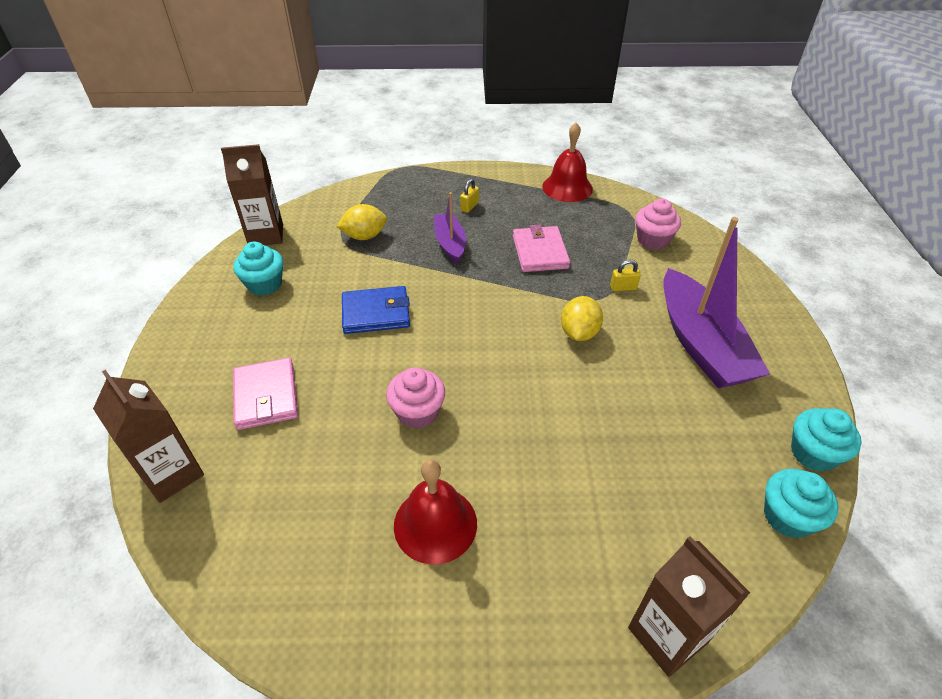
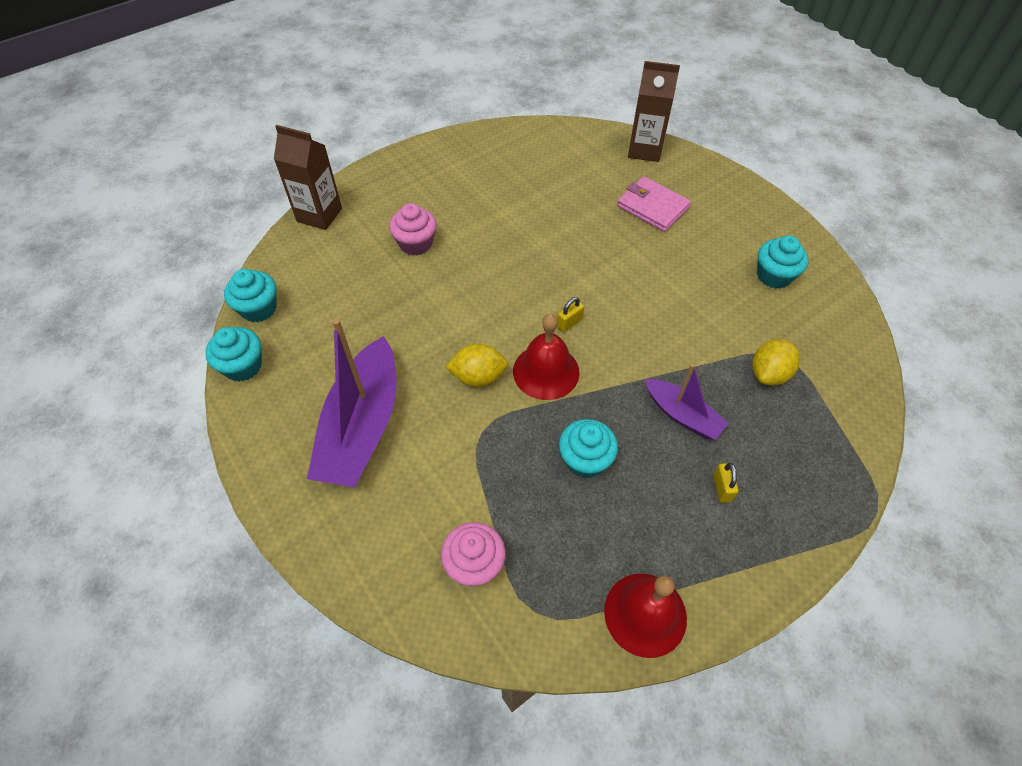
camera: 145 degrees right, 10 degrees up
(266, 235) = (850, 321): brown carton -> none
(376, 313) = (658, 301): blue wallet -> none
(417, 412) = (546, 248): pink cupcake -> pink cupcake (415, 243)
(435, 524) = (477, 200): red bell -> red bell (546, 371)
(540, 252) = (585, 460): pink wallet -> turquoise cupcake
(579, 333) = (478, 377): yellow lemon -> yellow lemon turned 75 degrees counterclockwise
(623, 288) = (468, 458): yellow padlock -> yellow padlock (569, 323)
(701, 344) = (362, 427): purple boat -> purple boat turned 120 degrees counterclockwise

